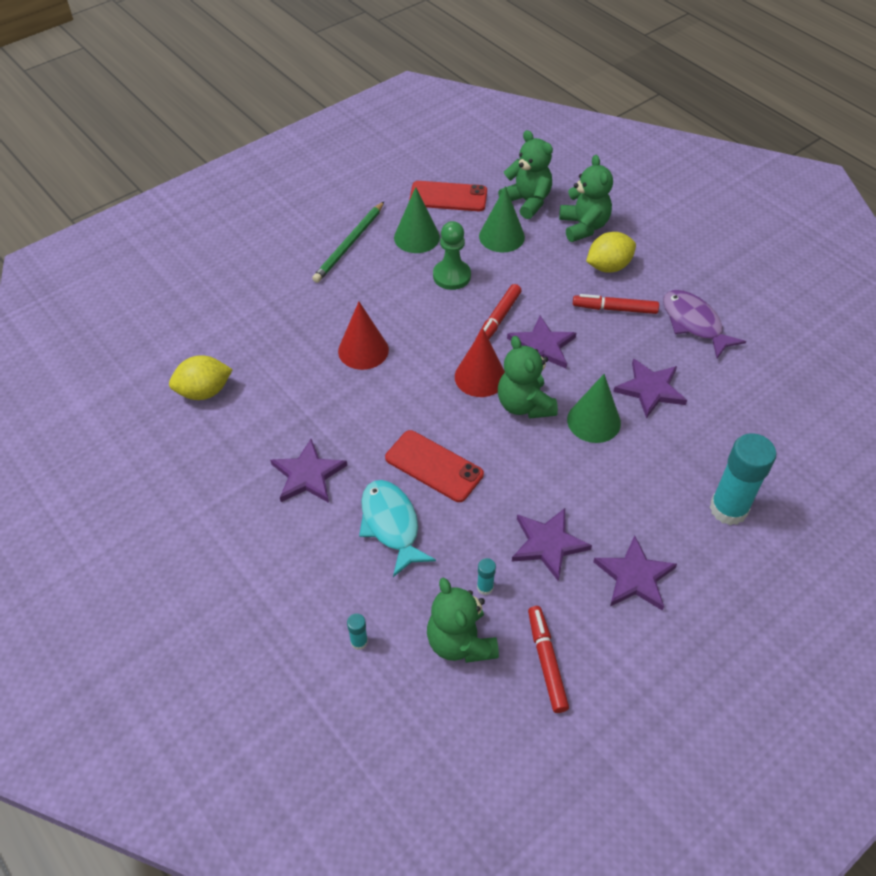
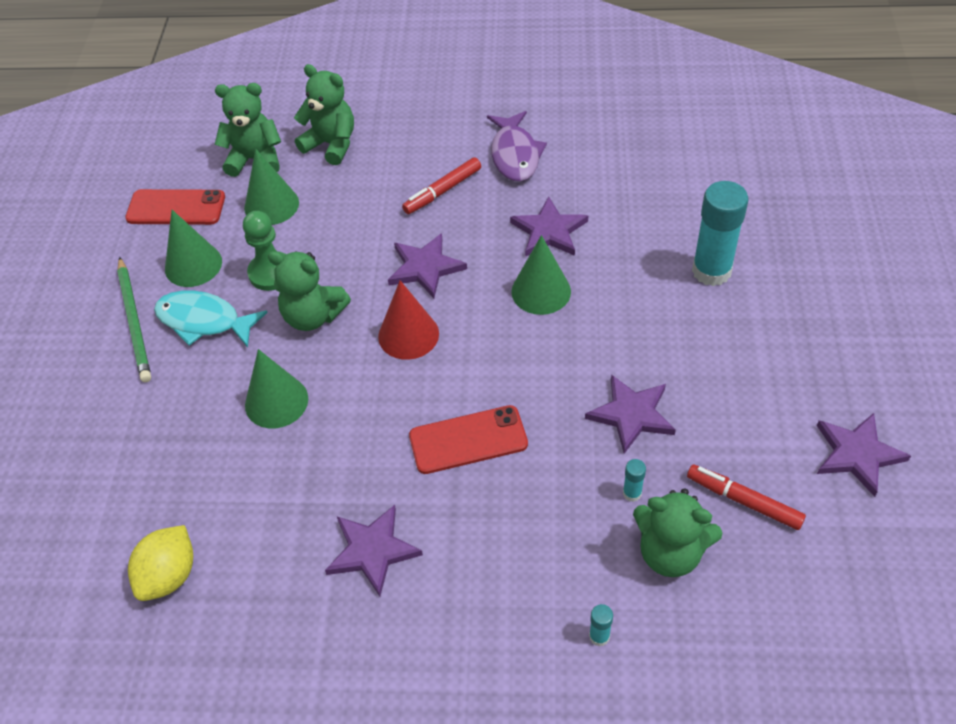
camera: 45 degrees left, 0 degrees up
(363, 350) = (276, 401): red cone -> green cone
(391, 525) = (498, 520): turquoise fish -> turquoise fish (204, 321)
(448, 197) = (176, 208): red phone -> red phone turned 45 degrees clockwise
(498, 319) = (360, 276): red marker -> none
(524, 405) = (473, 325): green teddy bear -> green teddy bear (313, 316)
(608, 266) = (394, 161): yellow lemon -> none
(634, 576) = (717, 378): purple star -> purple star (857, 454)
(694, 323) = (515, 155): purple fish -> purple fish turned 105 degrees counterclockwise

